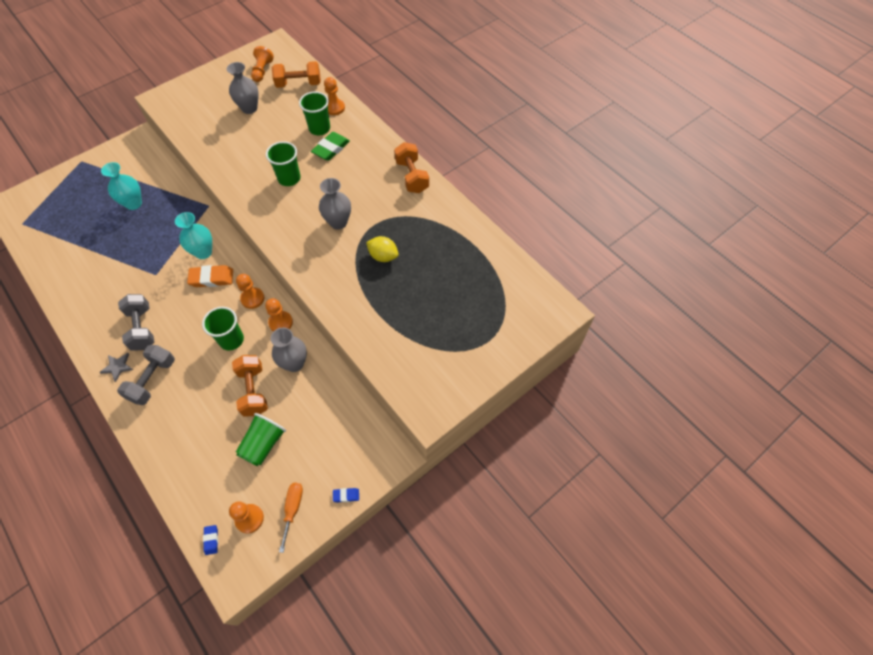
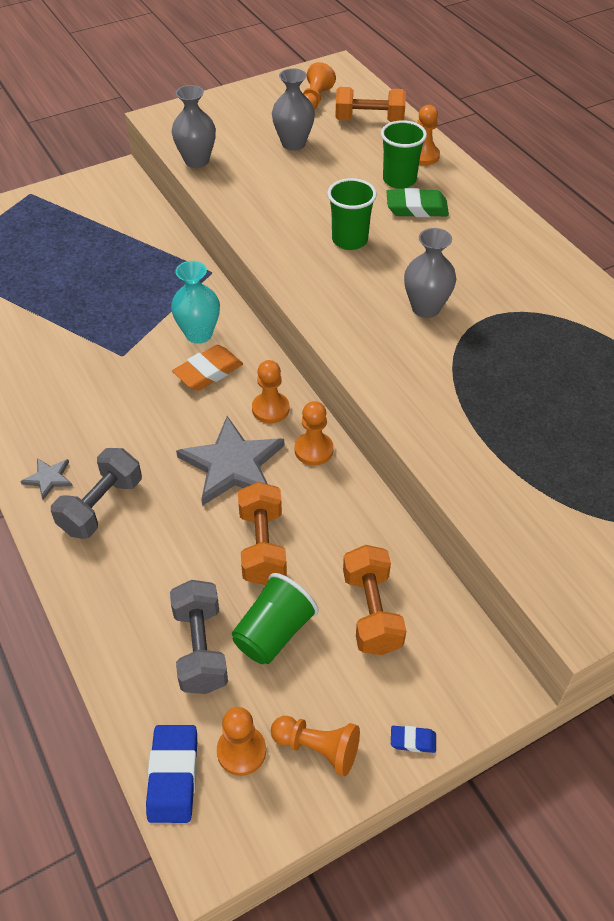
camera: 10 degrees right, 10 degrees down
(134, 203) = (100, 256): turquoise vase -> none
(142, 328) = (93, 428): grey dumbbell -> grey dumbbell (200, 648)
(211, 540) = (173, 776): blue eraser -> blue eraser, size x1.96
(212, 278) = (208, 372): orange eraser -> orange eraser turned 45 degrees counterclockwise
(231, 340) = (232, 464): green cup -> grey star
(293, 509) = (318, 748): orange screwdriver -> orange pawn
(294, 363) = (333, 514): grey vase -> grey vase (196, 161)
(331, 149) = (416, 208): green eraser -> green eraser turned 45 degrees clockwise
(383, 256) = (499, 365): yellow lemon -> none
(412, 176) = (545, 259): orange dumbbell -> orange dumbbell (371, 612)

